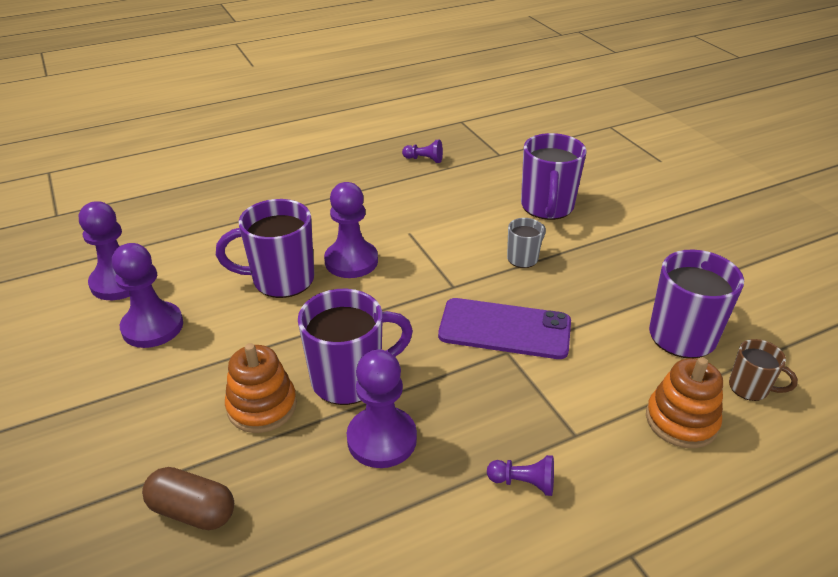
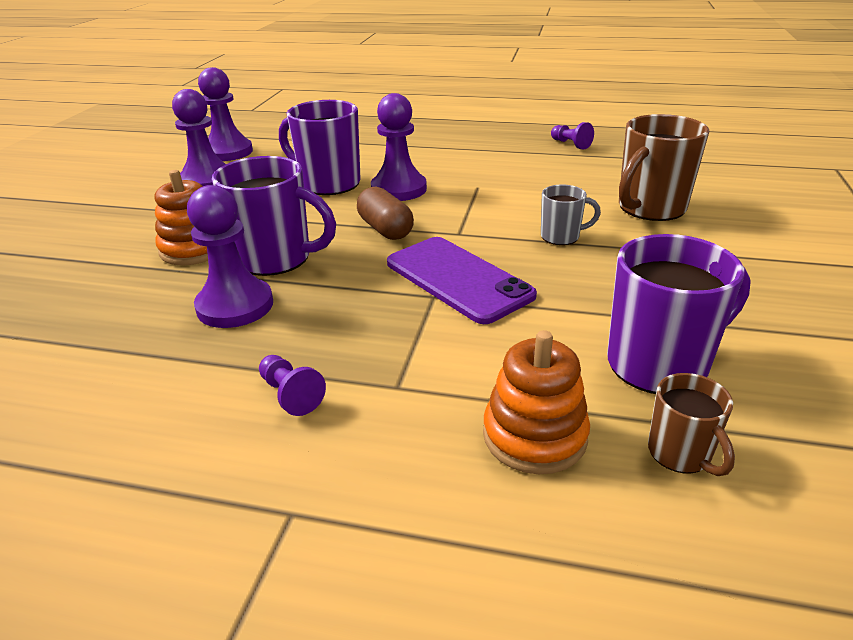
camera: 40 degrees right, 5 degrees down
(193, 511) = (61, 286): brown capsule -> brown capsule (385, 229)
(547, 207) = (650, 208): purple mug -> brown mug

